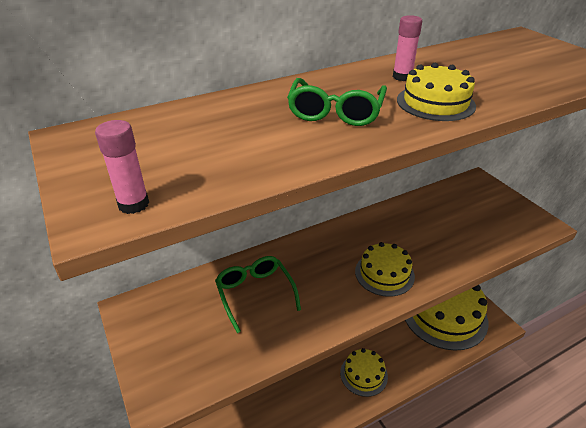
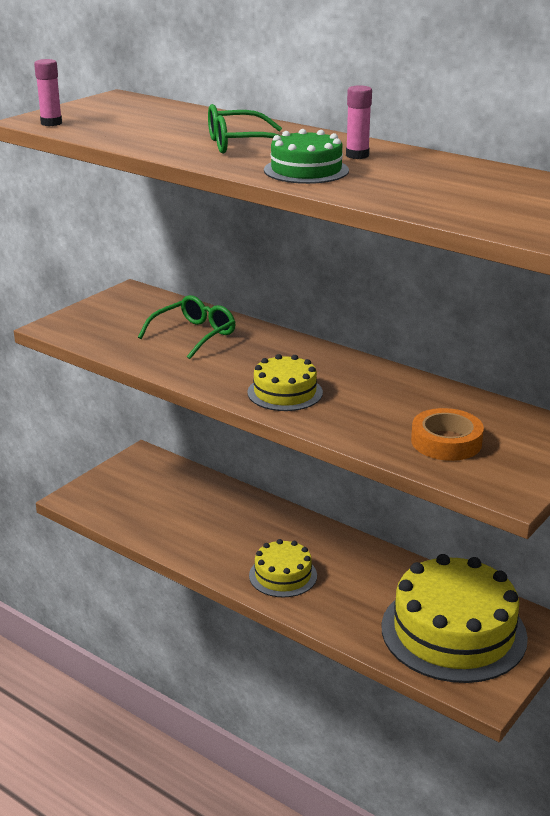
camera: 65 degrees right, 10 degrees down
(435, 103) = (306, 170): yellow cake -> green cake
(478, 226) = (446, 442): none -> orange tape

